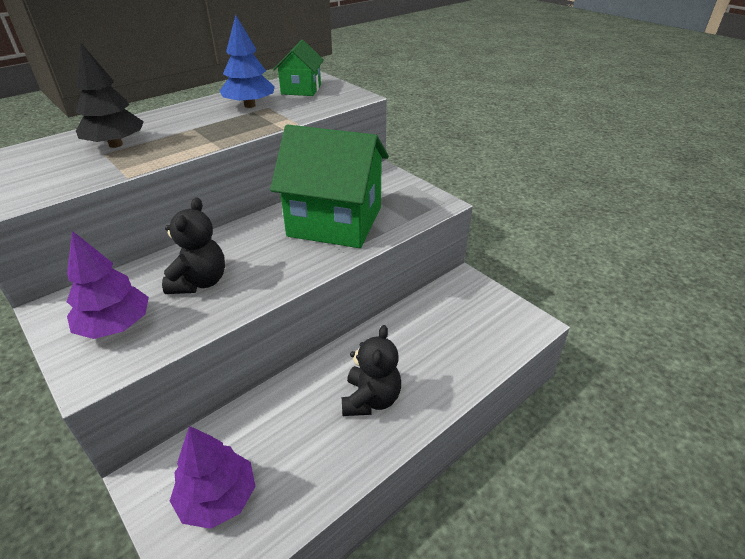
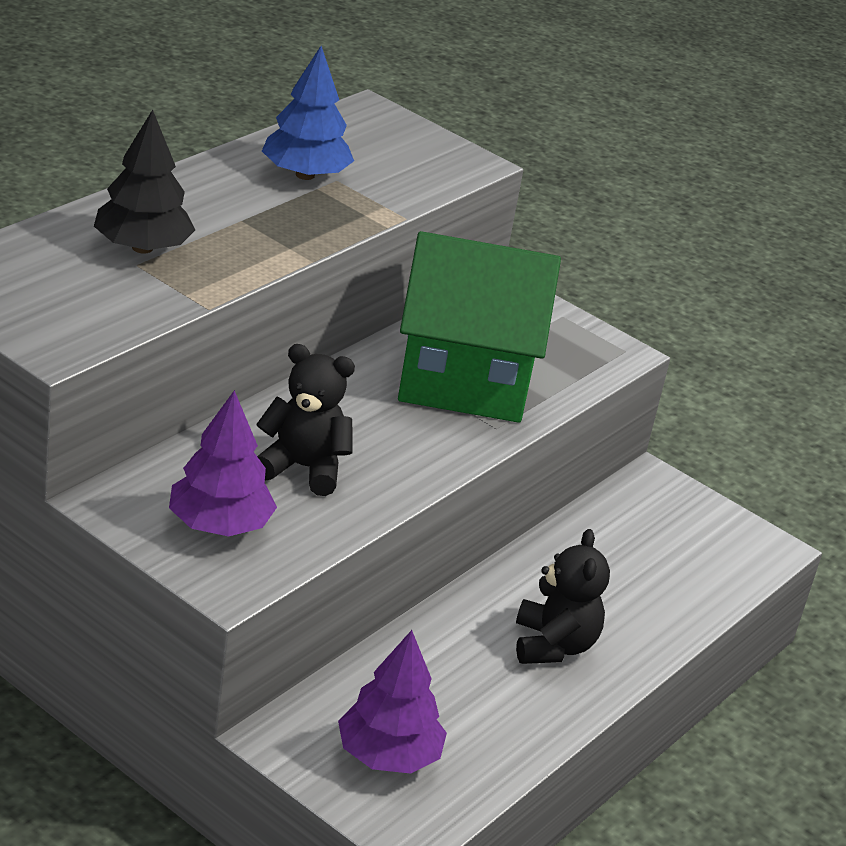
camera: 15 degrees left, 5 degrees down
(200, 282) = (303, 468): black teddy bear -> black teddy bear turned 75 degrees counterclockwise
(301, 89) = (372, 142): green house -> none

